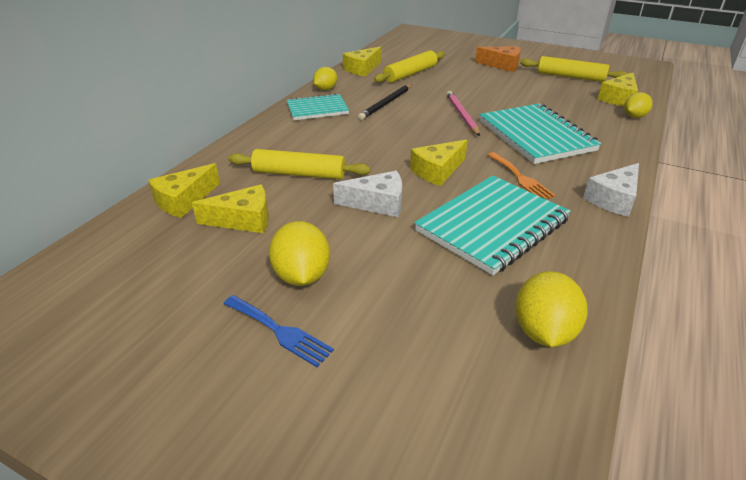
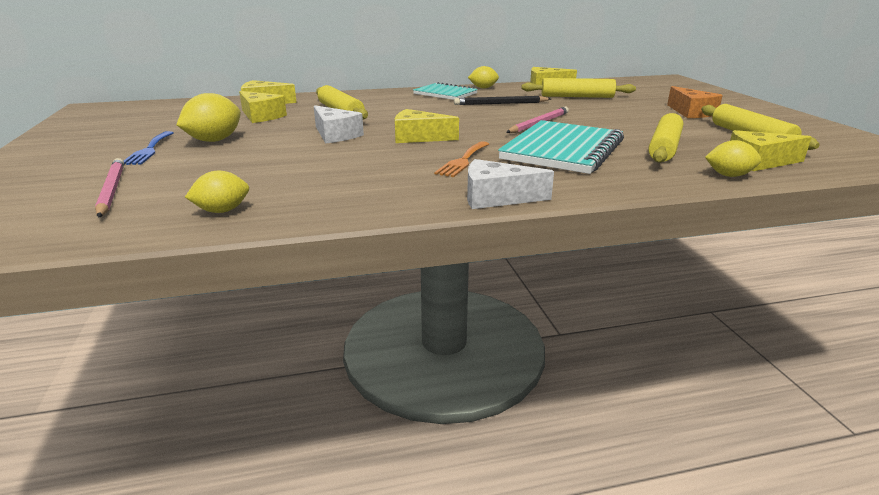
camera: 50 degrees right, 10 degrees down
(411, 393) = (111, 190): none -> pink pencil
(492, 226) = (360, 168): turquoise notebook -> none
(543, 331) = (222, 211): yellow lemon -> yellow lemon, size x0.64
(566, 107) = (664, 148): none -> yellow rolling pin

